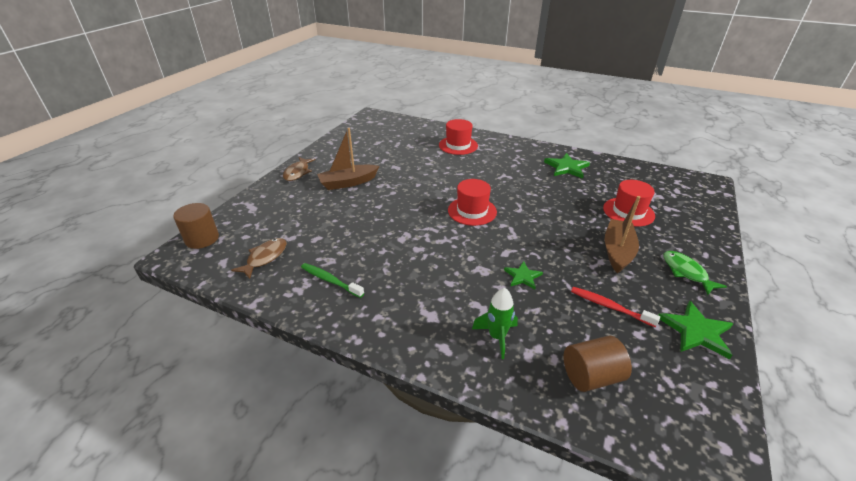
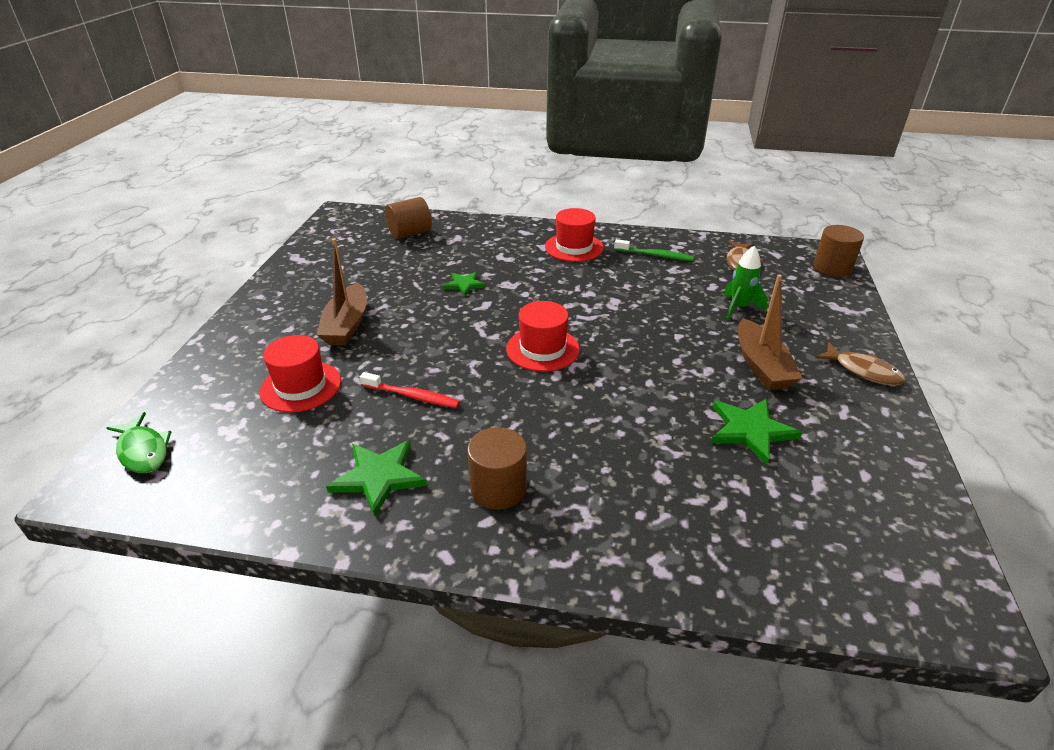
camera: 165 degrees right, 0 degrees up
(298, 172) = (863, 371): brown fish -> brown fish turned 135 degrees clockwise
(348, 183) = (761, 366): brown boat -> brown boat turned 120 degrees clockwise
(458, 145) = (632, 509): red hat -> red hat (574, 247)
(497, 337) = (484, 242): green rocket -> green rocket (739, 308)
(512, 157) = (498, 488): none -> brown cylinder
(610, 307) = (378, 273): red toothbrush -> red toothbrush (412, 396)
(686, 272) = (275, 314): green fish -> green fish (143, 451)
(696, 331) = (305, 268): green star -> green star (750, 430)

